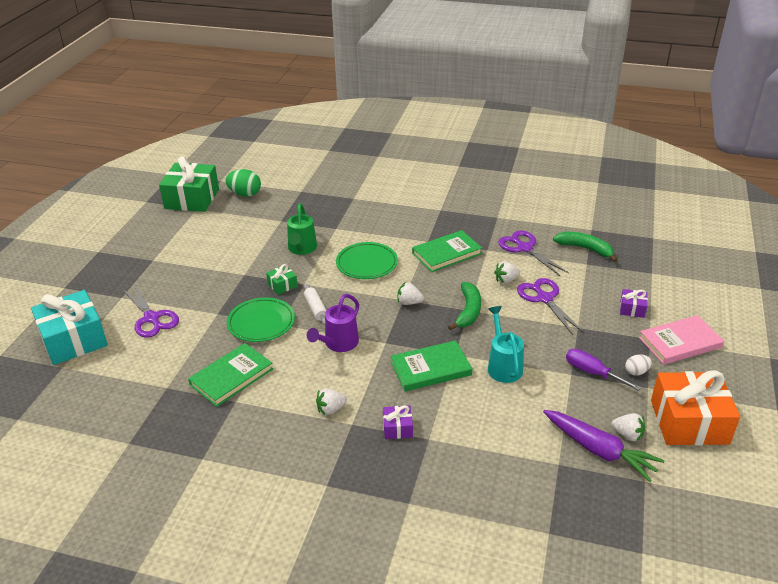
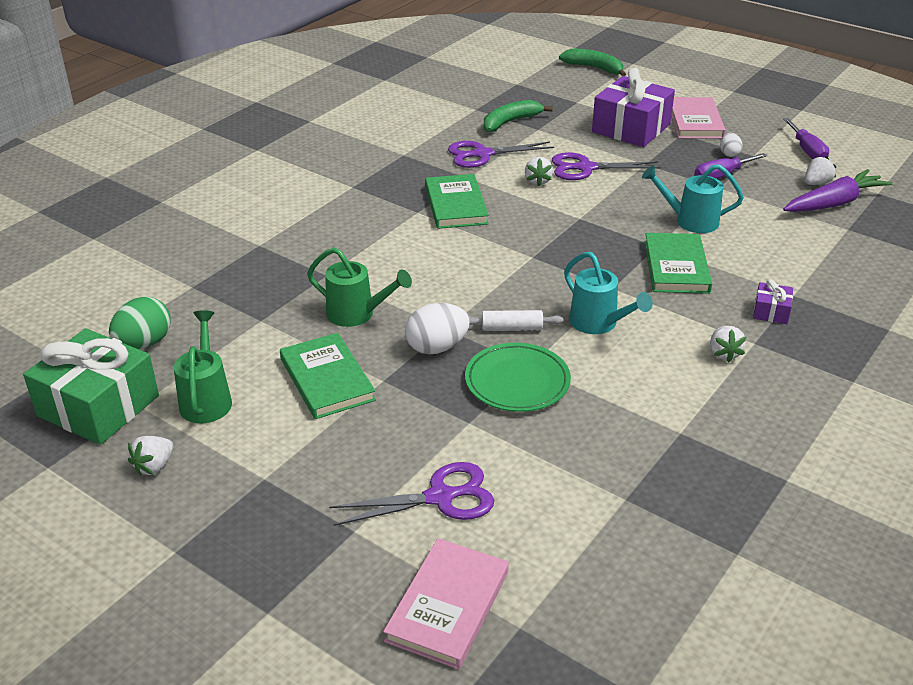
camera: 70 degrees left, 0 degrees up
(74, 340) = (448, 606): turquoise gift -> pink book
(207, 225) = (206, 399): none -> green watering can
(231, 377) = (628, 428): green book -> green book (327, 379)
(282, 285) = (437, 347): green gift -> white egg
(338, 344) = (599, 324): purple watering can -> turquoise watering can
(367, 264) = (435, 267): green plate -> none
(409, 302) = (542, 254): white strawberry -> white strawberry (154, 466)
(468, 311) = (582, 218): green banana -> green banana (594, 68)
(632, 309) = (631, 128): purple gift -> purple gift, size x2.25
(689, 422) = (807, 150): orange gift -> purple screwdriver

